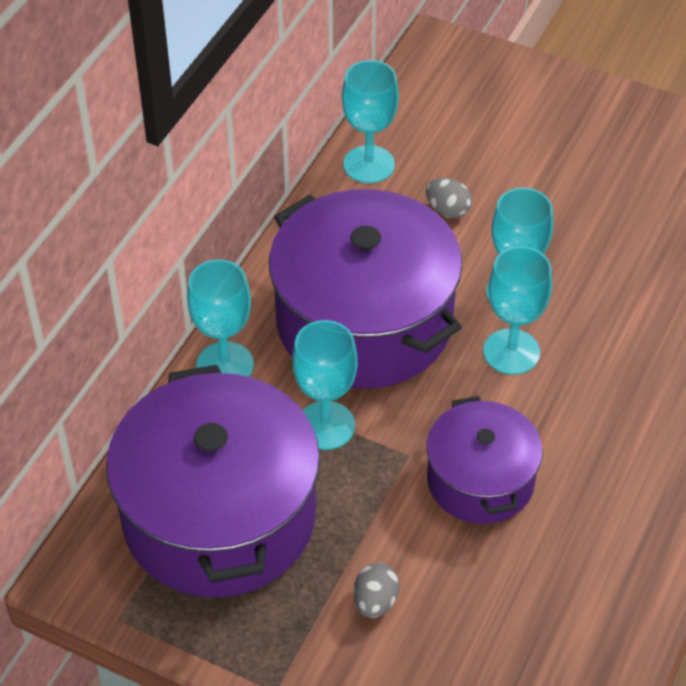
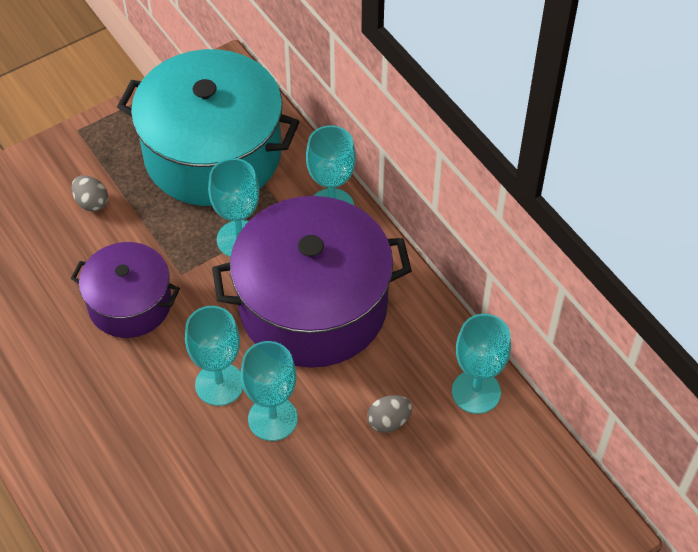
camera: 120 degrees right, 5 degrees up
(219, 516) = (213, 153): purple pot -> turquoise pot

